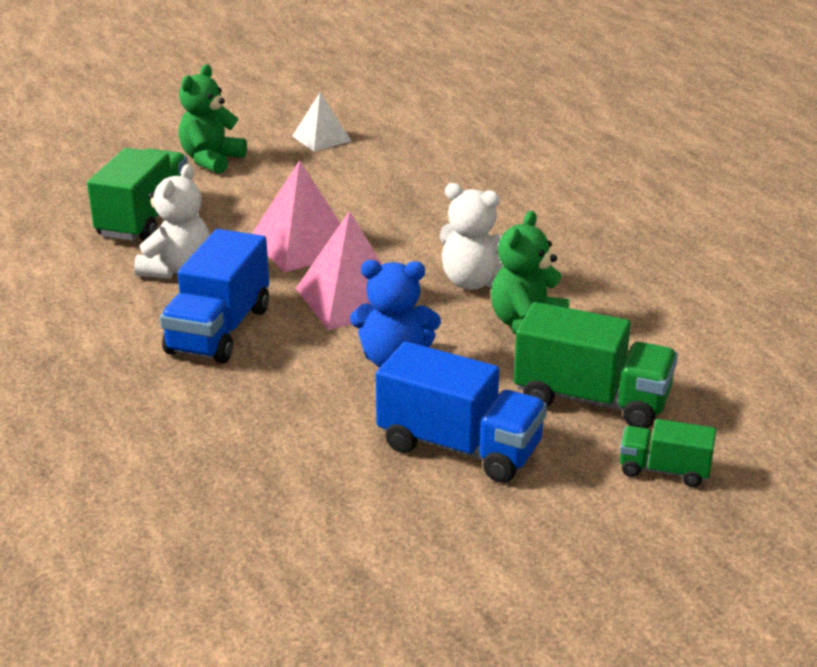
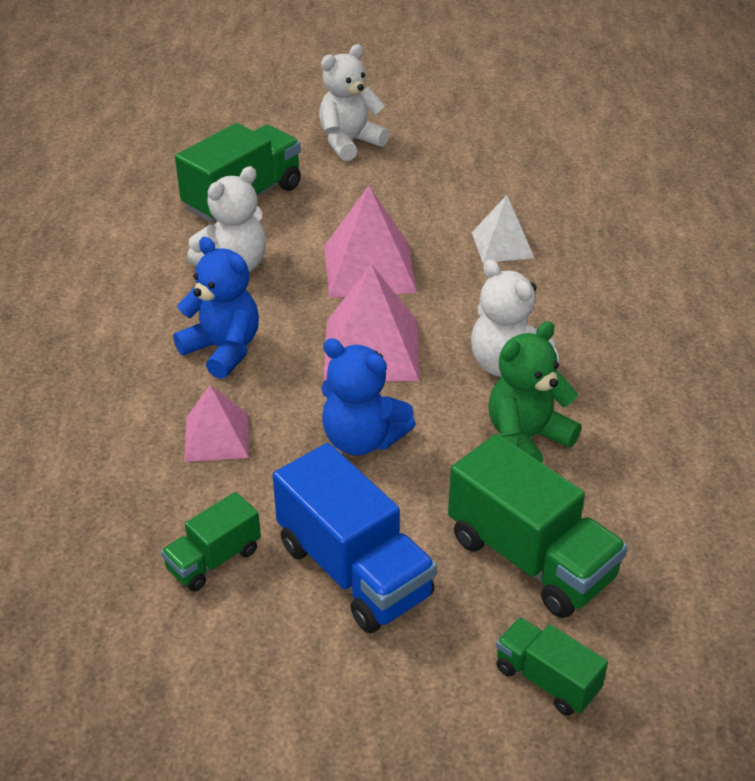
camera: 25 degrees right, 10 degrees up
(211, 160) = (349, 143): green teddy bear -> white teddy bear
(219, 330) = (223, 350): blue truck -> blue teddy bear
(265, 392) = (217, 437): none -> pink pyramid
(321, 138) = (473, 142): white pyramid -> white pyramid (502, 245)
(334, 474) = (213, 559): none -> green truck

